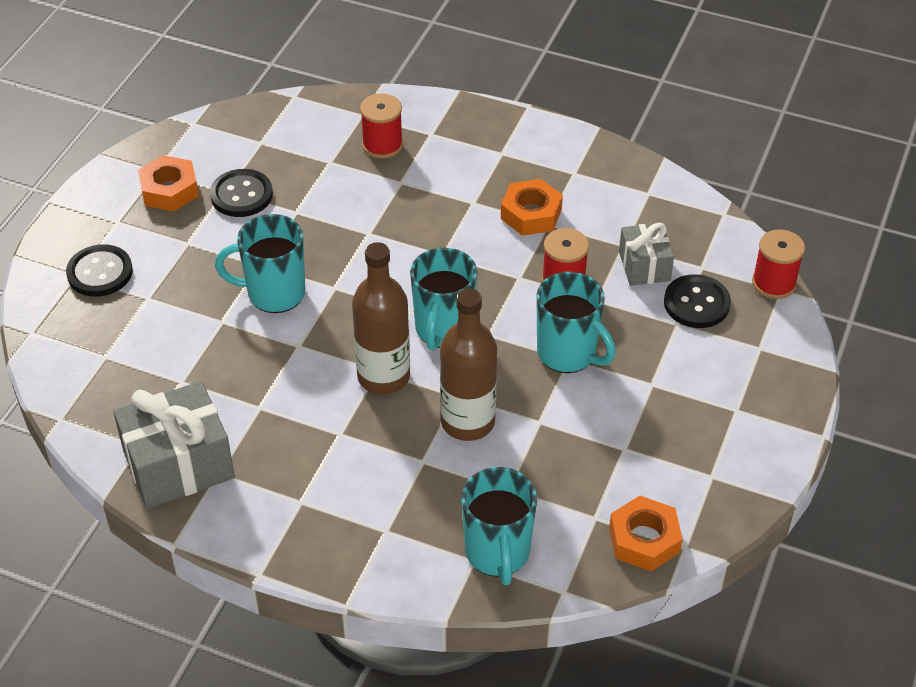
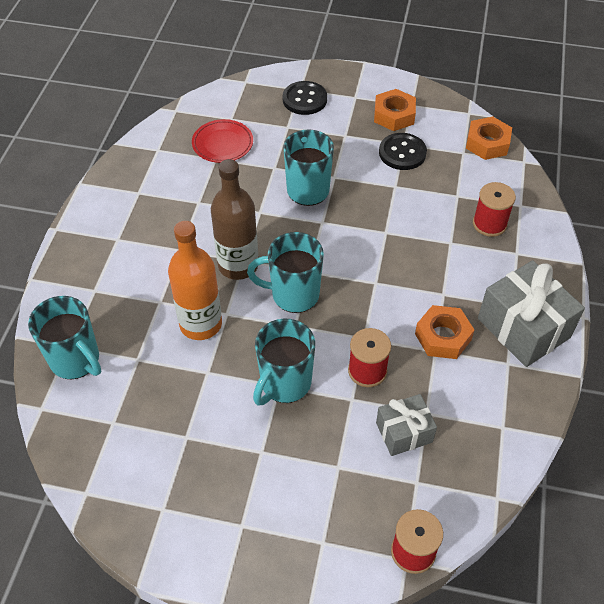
camera: 80 degrees right, 5 degrees up
(155, 370) = (222, 144): none -> red plate
(178, 464) = (144, 172): grey gift -> grey gift (523, 328)
(467, 422) = (201, 324): brown bottle -> orange bottle
(497, 553) = (76, 360): turquoise mug -> turquoise mug turned 120 degrees counterclockwise
(644, 540) = (91, 461): orange nut -> orange nut (487, 143)
(696, 303) = (367, 481): black button -> none

